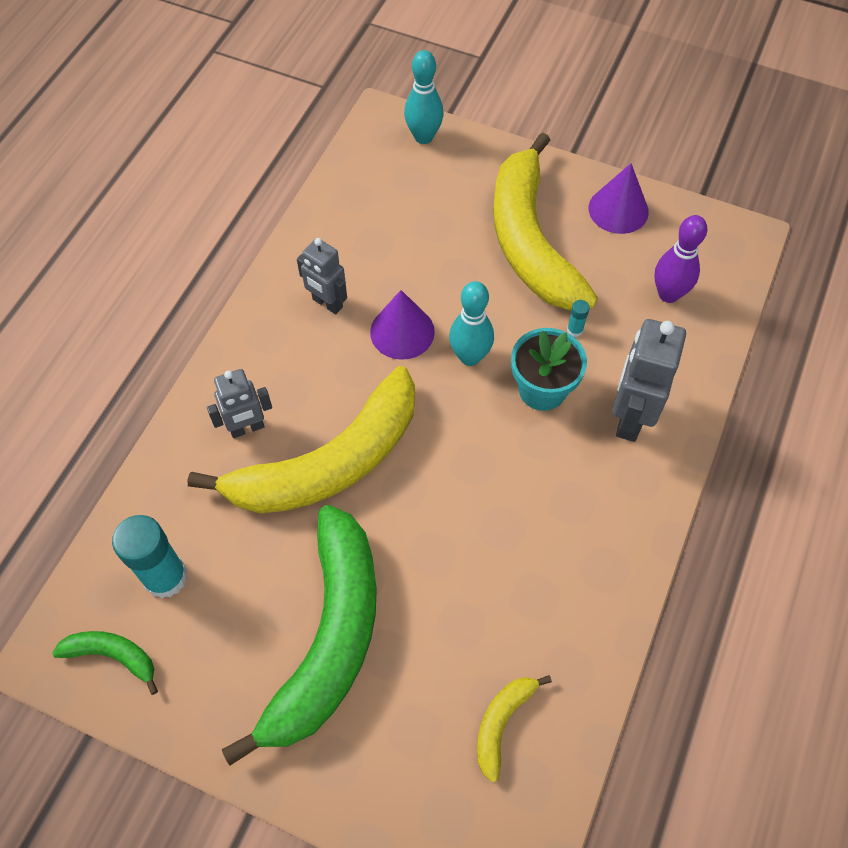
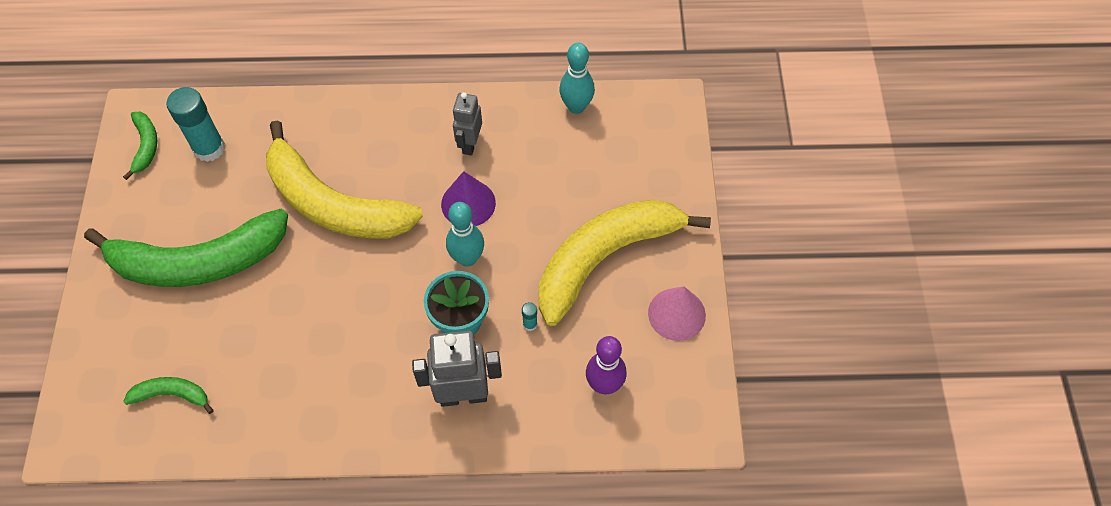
camera: 65 degrees right, 0 degrees up
(247, 428) = (340, 142): grey robot -> none
(423, 137) = (671, 139): turquoise bowling pin -> turquoise bowling pin (576, 107)
(502, 723) = (172, 395): yellow banana -> green banana
(618, 210) = (676, 314): purple cone -> pink cone

